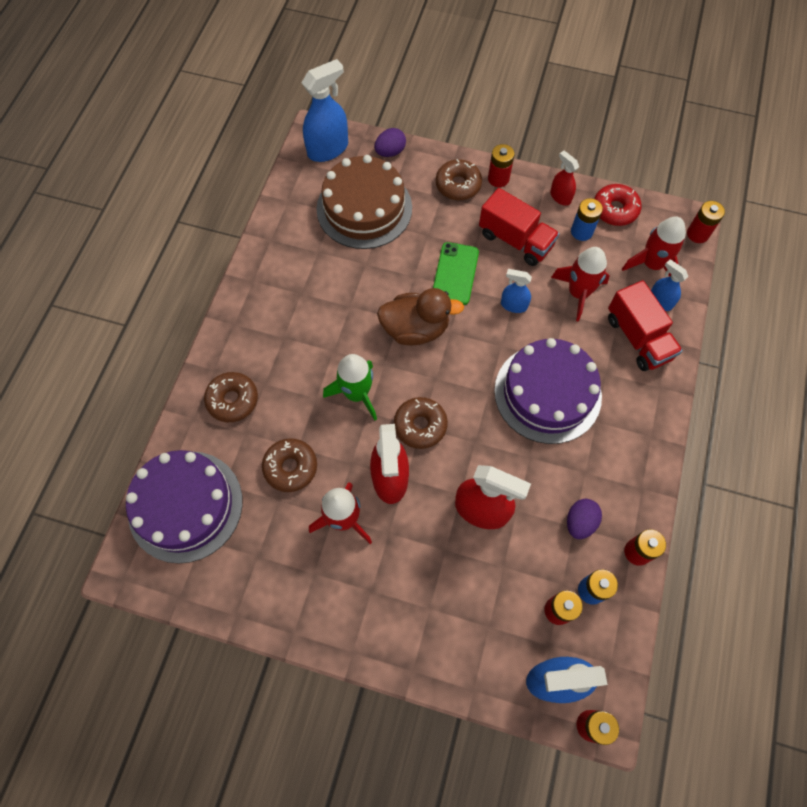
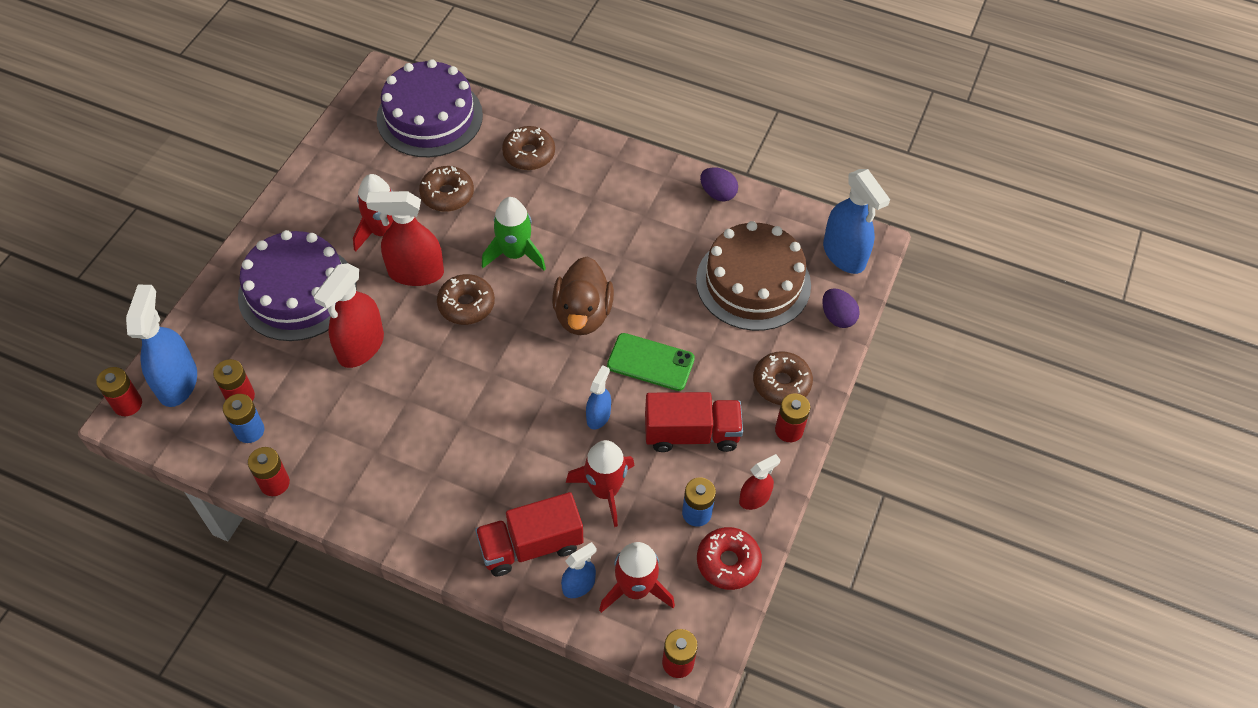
camera: 95 degrees right, 10 degrees down
(515, 240) = (691, 434): red truck -> red truck turned 135 degrees counterclockwise
(547, 393) = (478, 431): purple cake -> purple cake (297, 292)
(580, 522) = (322, 434): purple egg -> purple egg (717, 194)

